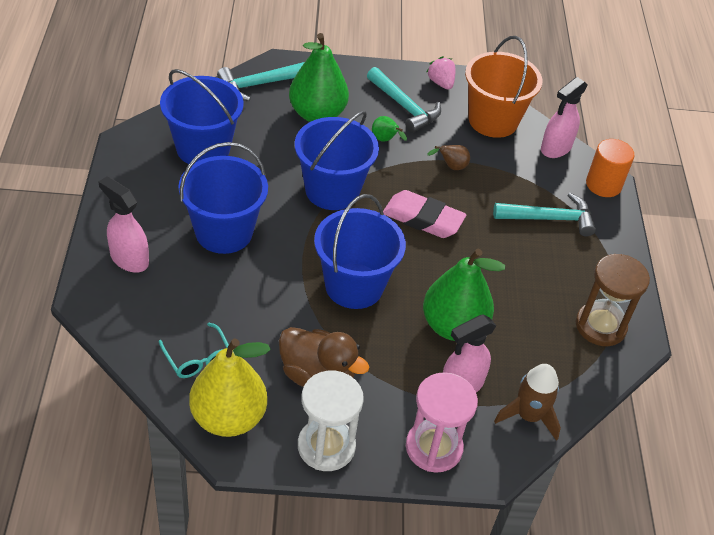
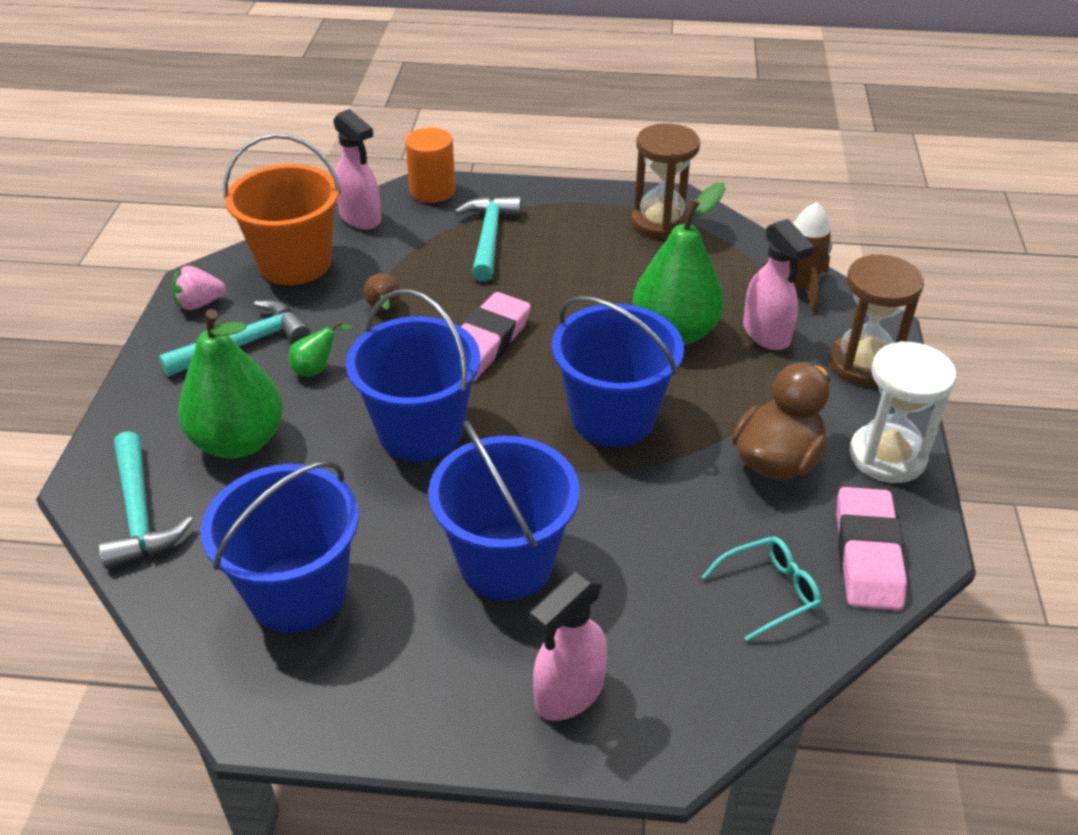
camera: 80 degrees left, 5 degrees down
(228, 417) = (867, 555): yellow pear -> pink eraser
(434, 447) = (863, 363): pink hourglass -> brown hourglass

